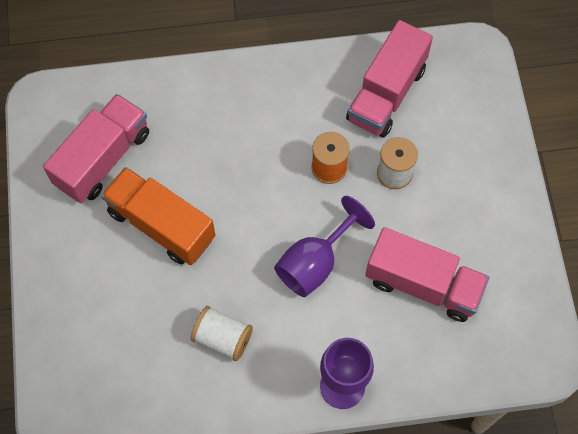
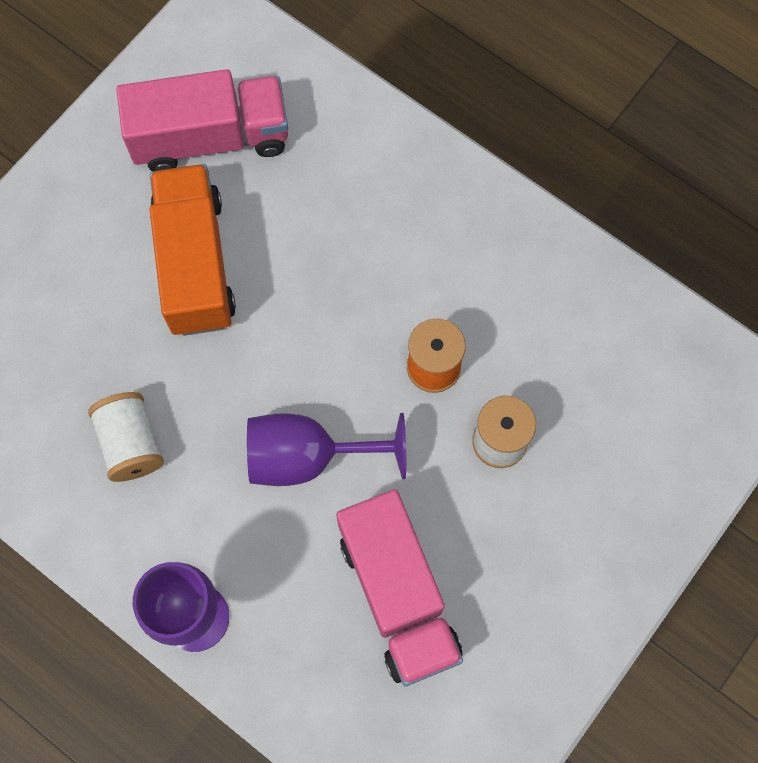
camera: 45 degrees right, 5 degrees up
(386, 94) = (587, 343): pink truck -> none

